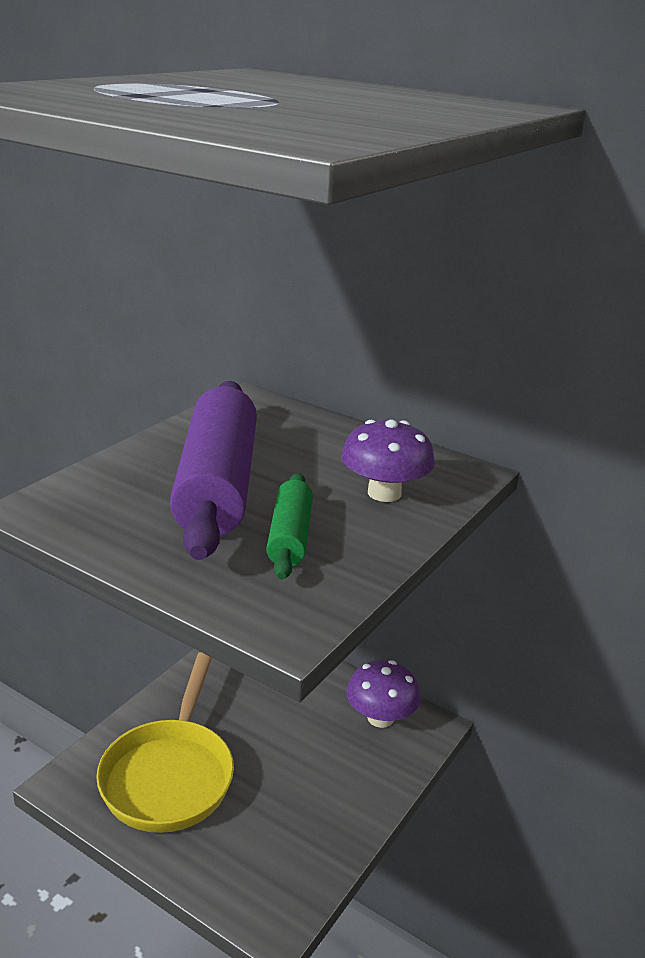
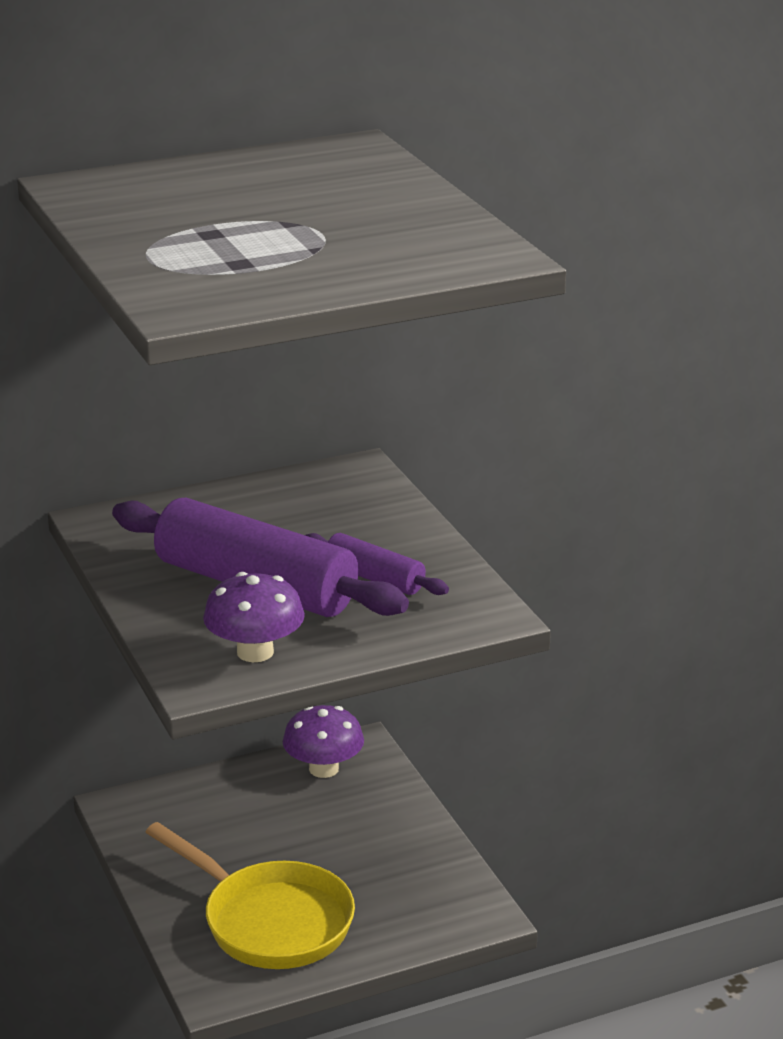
camera: 55 degrees left, 0 degrees up
(290, 537) = (374, 578): green rolling pin -> purple rolling pin
(384, 493) = (351, 516): purple mushroom -> purple mushroom (255, 652)

